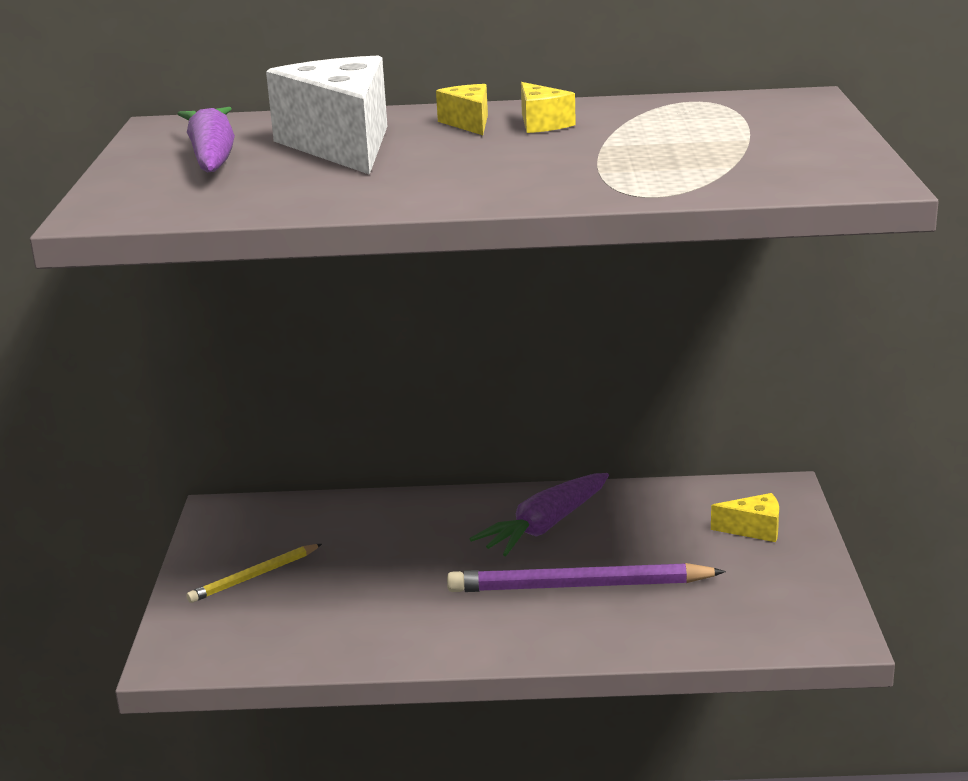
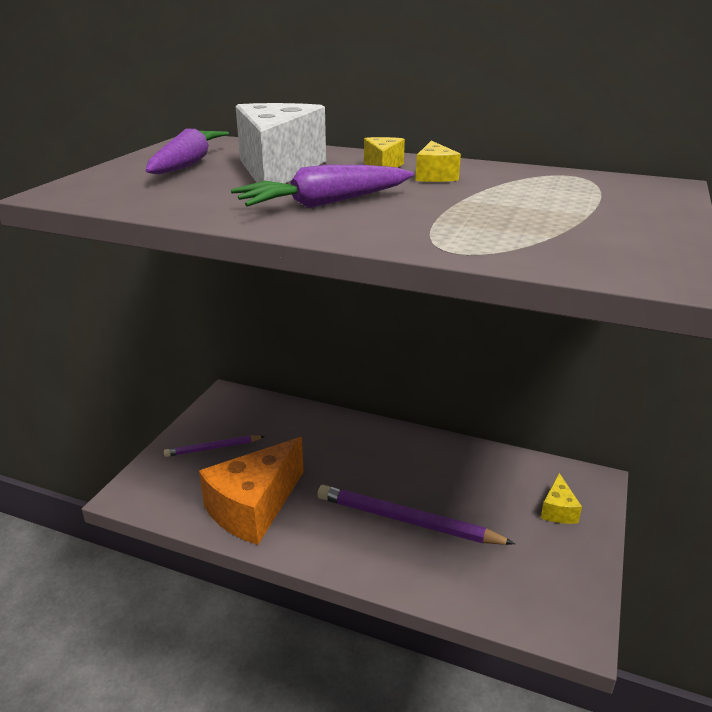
camera: 20 degrees right, 5 degrees up
(254, 576) = (213, 448): yellow pencil -> purple pencil
(368, 625) = (254, 507): none -> orange cheese
(545, 526) = (411, 463): purple carrot -> purple carrot (324, 203)
(754, 529) = (558, 510): yellow cheese -> yellow cheese turned 75 degrees clockwise

